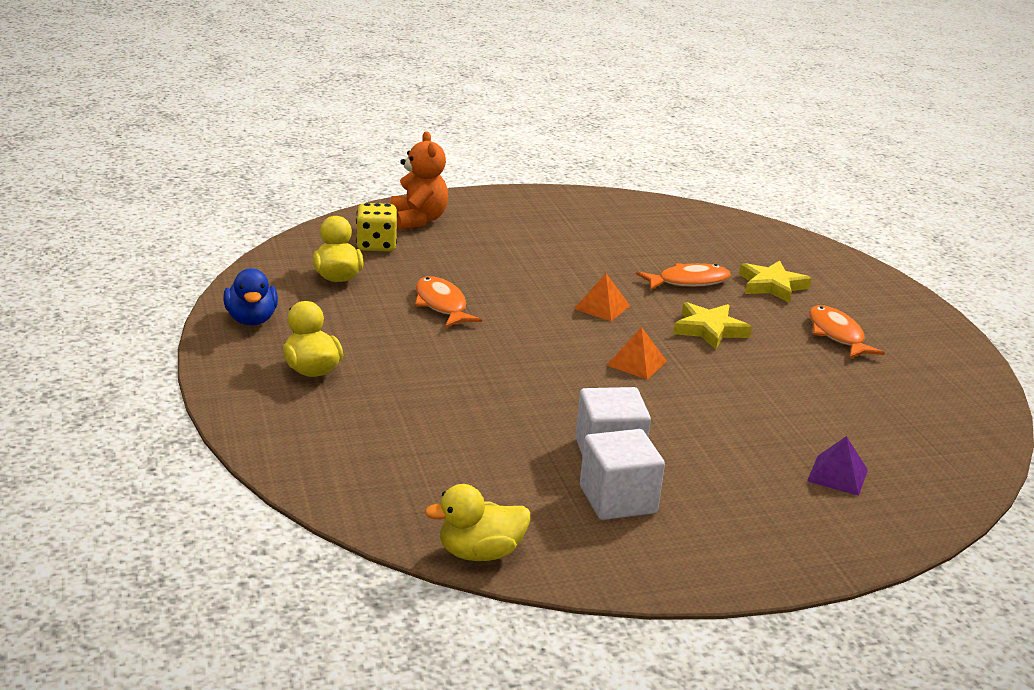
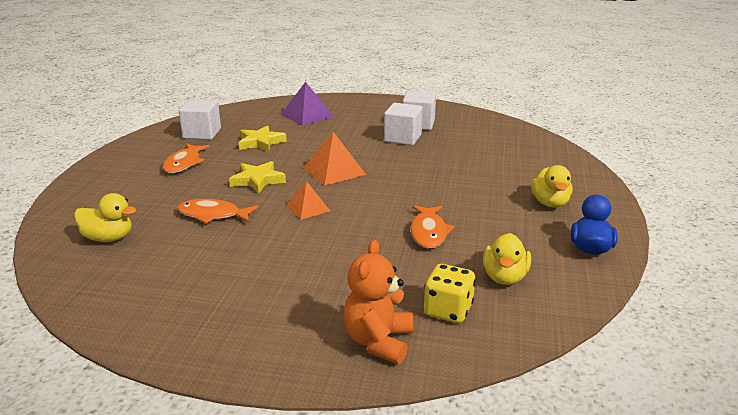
camera: 150 degrees left, 0 degrees up
(480, 553) = (494, 120): yellow duck -> yellow duck (108, 238)
(636, 363) = (334, 171): orange pyramid -> orange pyramid, size x1.56
(772, 286) = (158, 200): yellow star -> yellow star (261, 142)
(837, 475) = (307, 115): purple pyramid -> purple pyramid, size x1.56
(916, 390) = (202, 133): none -> white cube

